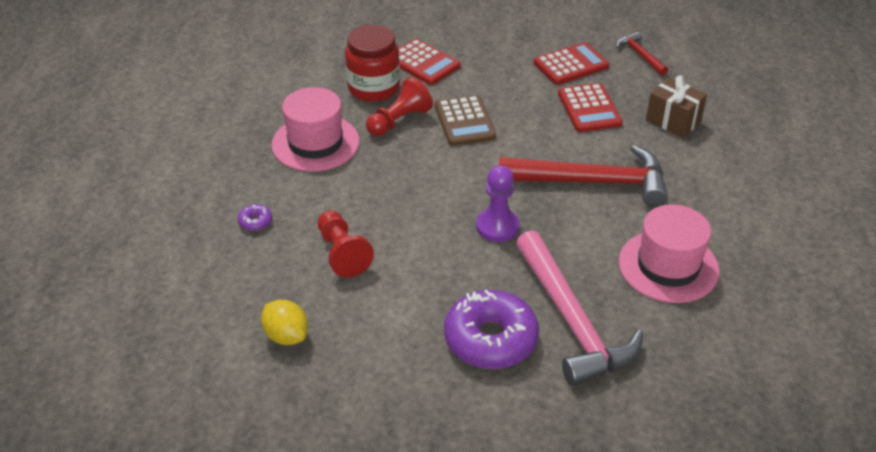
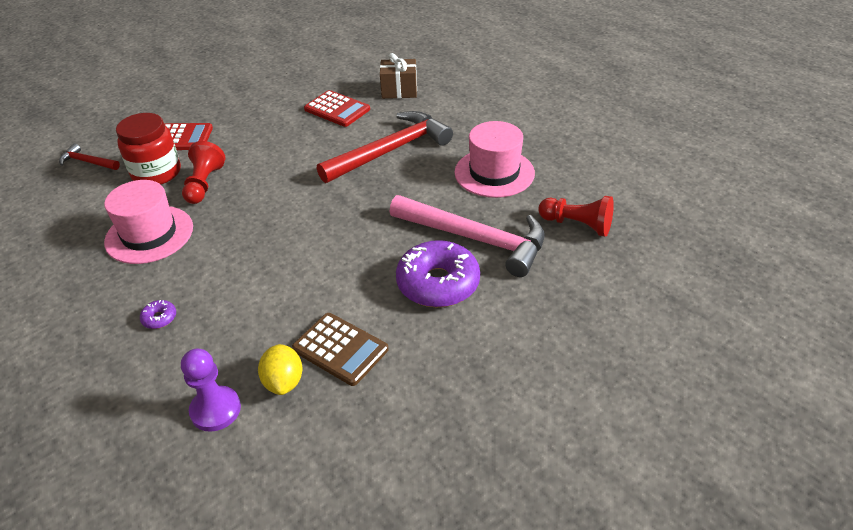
camera: 40 degrees left, 0 degrees up
(286, 336) = (284, 382): yellow lemon -> yellow lemon turned 75 degrees clockwise
(342, 253) = (262, 296): red pawn -> red pawn (577, 225)
(464, 121) = (257, 159): brown calculator -> brown calculator (340, 349)
(497, 226) = (359, 212): purple pawn -> purple pawn (215, 410)
(571, 64) = (293, 89): red calculator -> none
(640, 55) = (334, 63): red hammer -> red hammer (87, 162)

